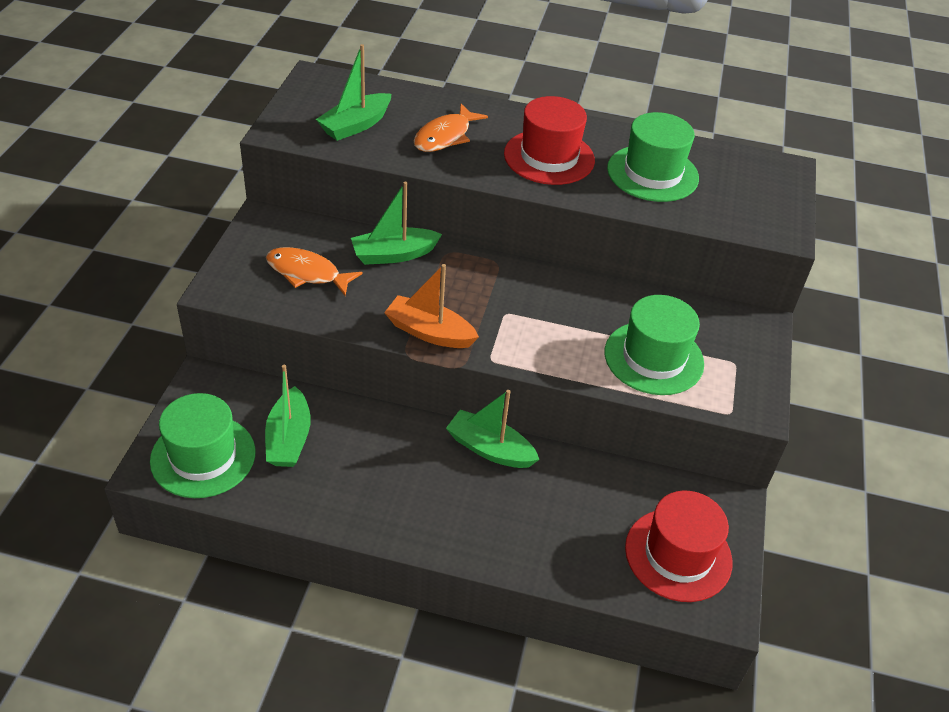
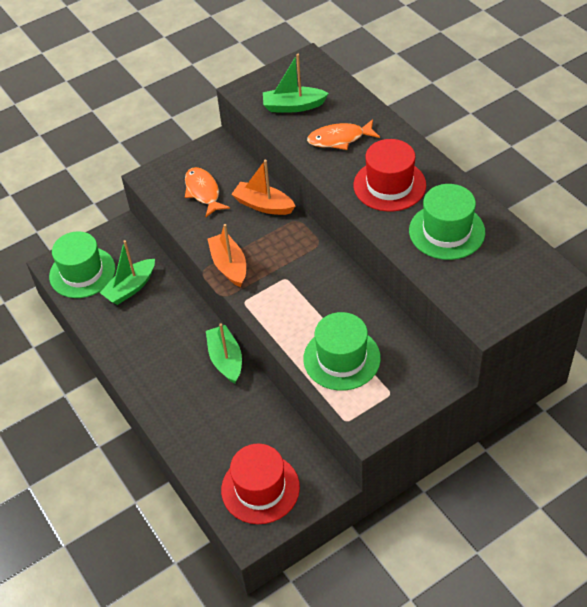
camera: 50 degrees right, 5 degrees up
(394, 254) = (263, 205): green boat -> orange boat

